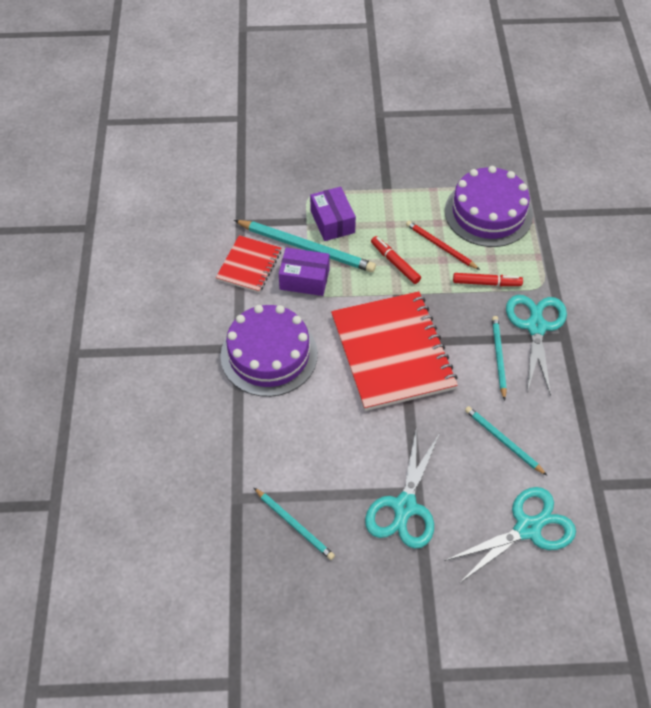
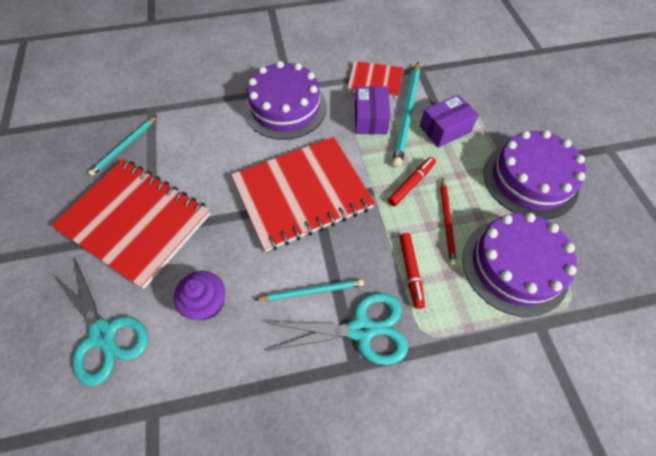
camera: 80 degrees right, 5 degrees up
(404, 177) = (530, 179): none -> purple cake
(405, 507) = (135, 222): turquoise scissors -> red notebook
(440, 246) = (447, 222): red pencil -> red pencil turned 150 degrees clockwise
(503, 441) = (207, 303): turquoise pencil -> purple cupcake

